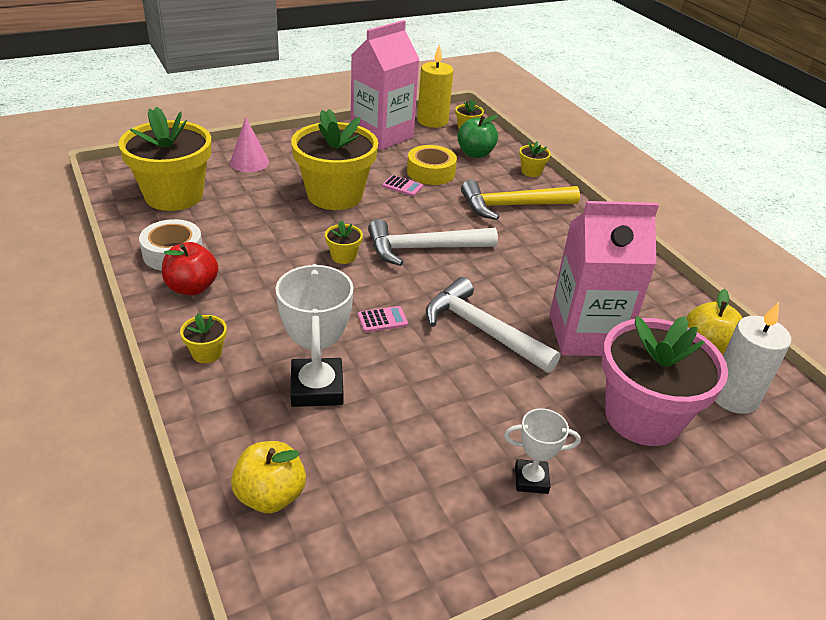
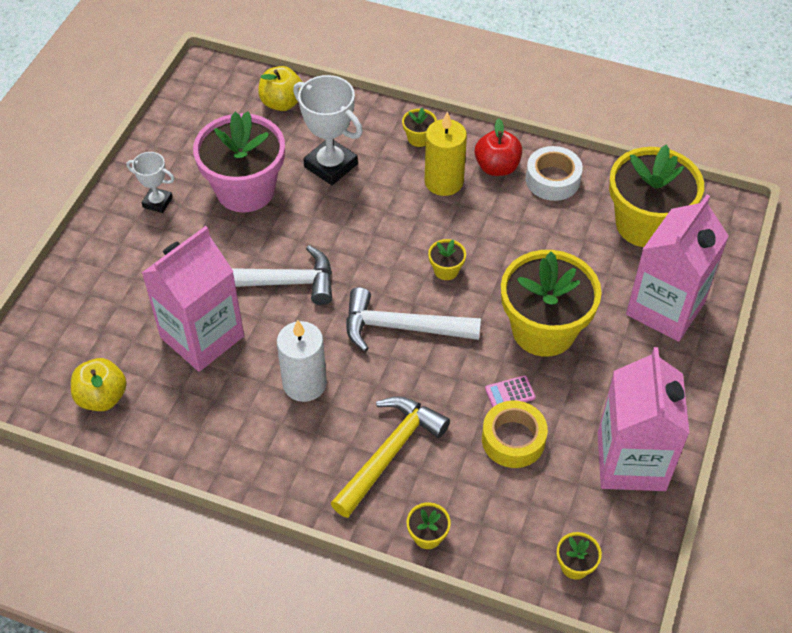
camera: 140 degrees right, 15 degrees up
(249, 162) = (665, 308): pink cone -> pink carton
(382, 320) = (351, 238): pink calculator -> none
(423, 249) = (401, 327): white hammer -> white hammer turned 120 degrees counterclockwise
(432, 121) = (625, 546): yellow candle -> yellow candle (444, 182)
(475, 153) = (512, 517): green apple -> none
(531, 479) = (157, 202): white trophy -> white trophy turned 60 degrees clockwise
(642, 417) = (117, 293): pink flower pot -> pink flower pot (245, 190)
(733, 396) = (61, 359): white candle -> white candle (304, 383)

